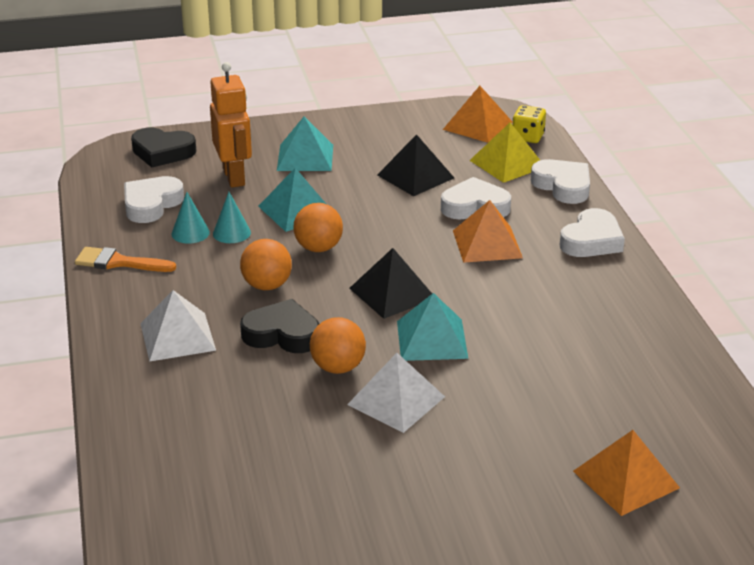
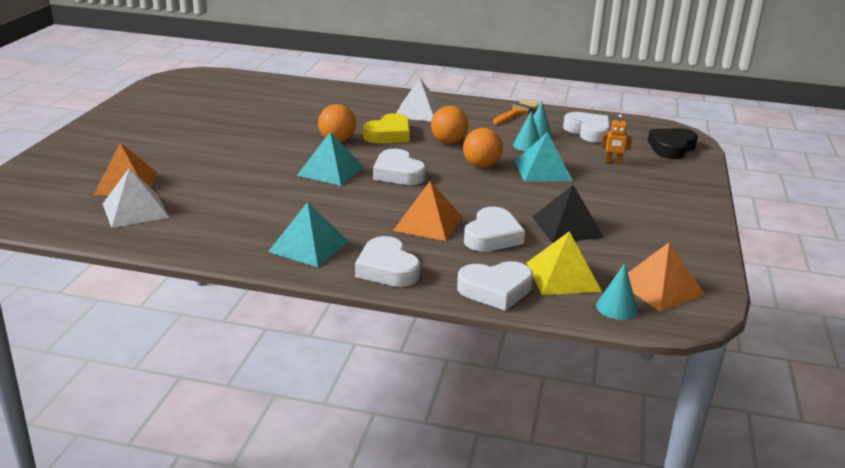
camera: 115 degrees right, 5 degrees down
(234, 177) = (613, 162): orange robot -> orange robot, size x0.48
(282, 334) = (389, 135): black heart -> yellow heart
(305, 157) = (633, 192): turquoise pyramid -> turquoise pyramid (308, 246)
(392, 293) = (398, 173): black pyramid -> white heart
(396, 400) = (285, 146): white pyramid -> white pyramid (135, 210)
(528, 137) = (616, 308): yellow dice -> turquoise cone

